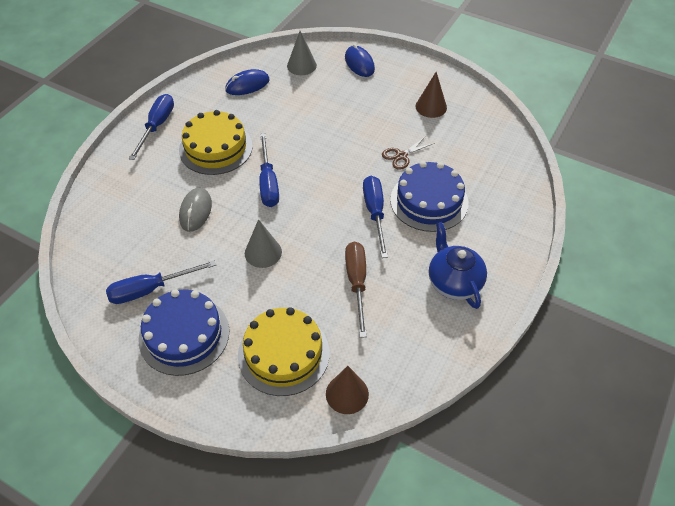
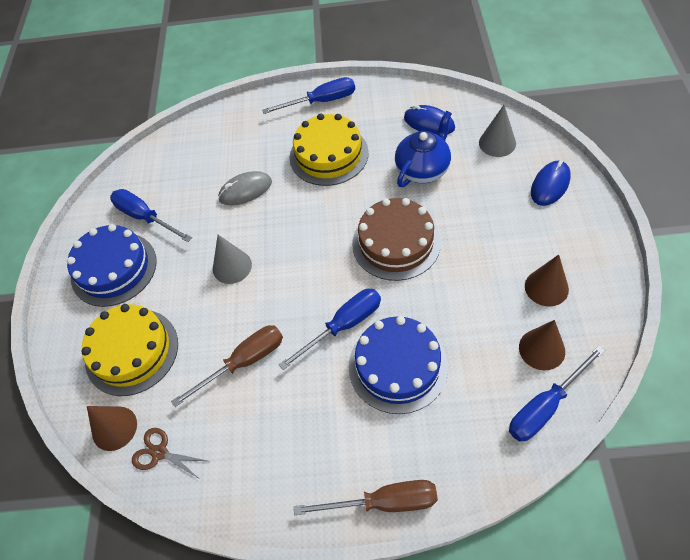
camera: 65 degrees right, 5 degrees up
(268, 183) = (316, 218): blue screwdriver -> blue screwdriver (545, 406)
(333, 153) = (396, 243): none -> brown cake
(401, 156) = (443, 303): brown scissors -> brown scissors (159, 452)
(453, 282) = (300, 452): blue teapot -> blue teapot (423, 169)
(470, 132) = (541, 349): none -> brown cone
(518, 255) = (384, 502): none -> brown screwdriver

